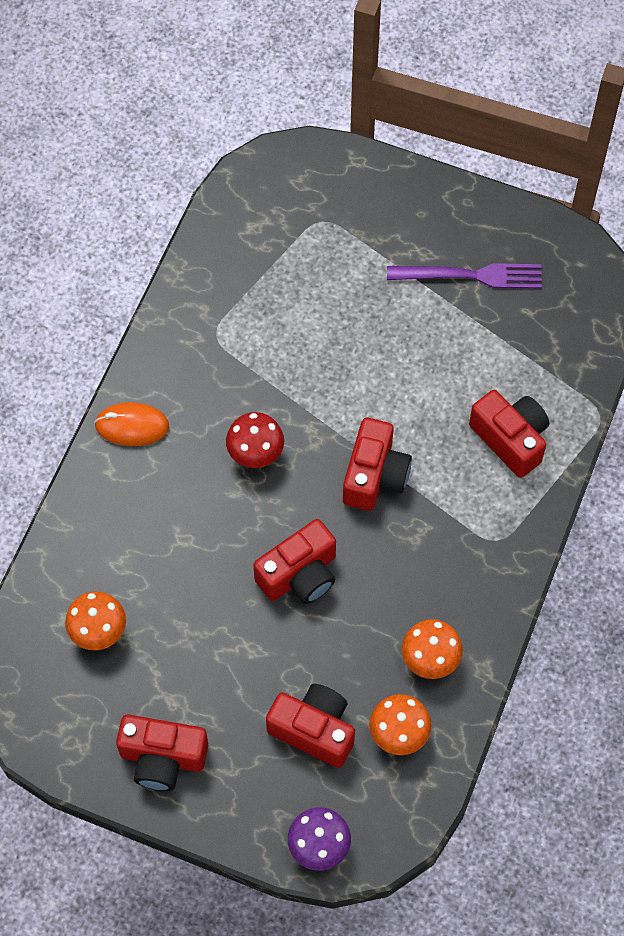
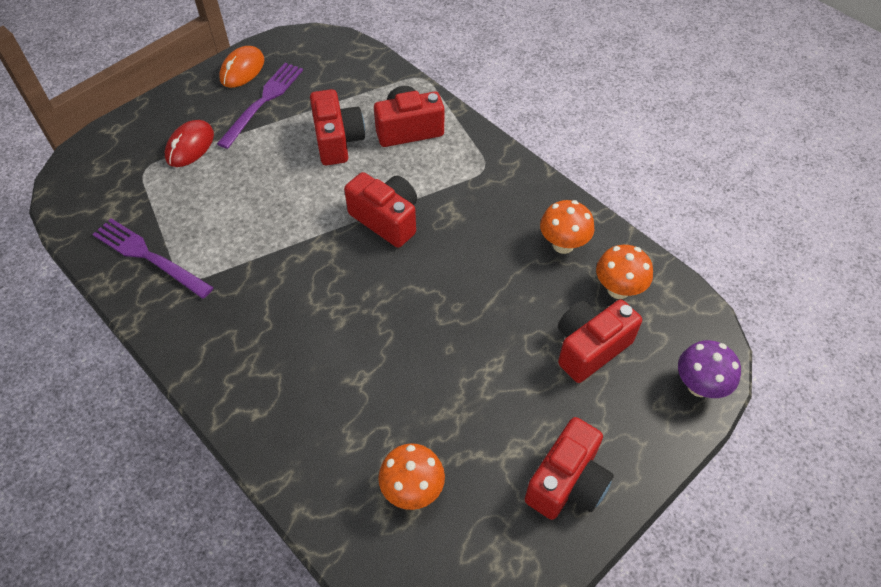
camera: 65 degrees left, 10 degrees down
(132, 426) = (224, 377): orange mouse -> orange mouse (242, 70)
(223, 290) = (149, 256): none -> purple fork
(255, 454) = (315, 292): red mushroom -> none
(300, 575) = (443, 303): red camera -> red camera (338, 141)
(372, 243) = (190, 146): none -> red mouse

